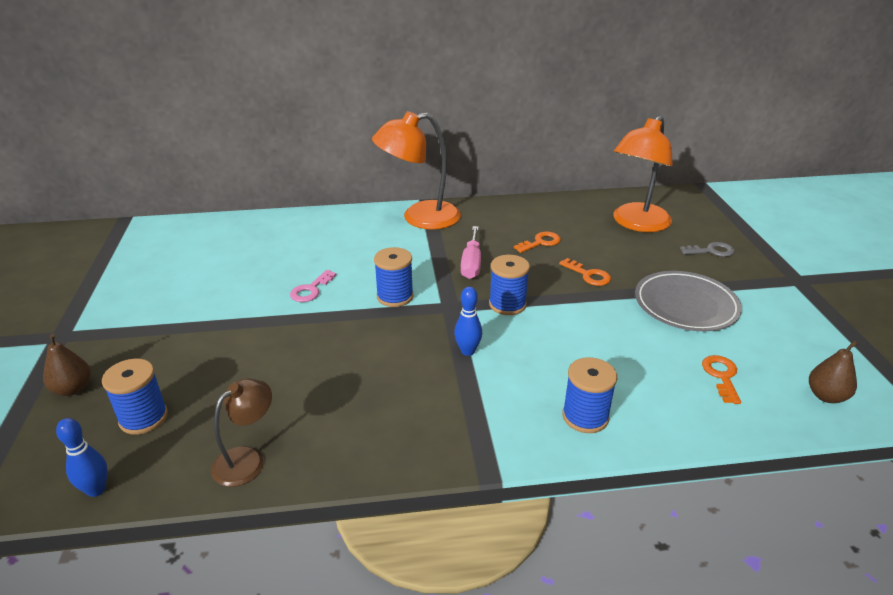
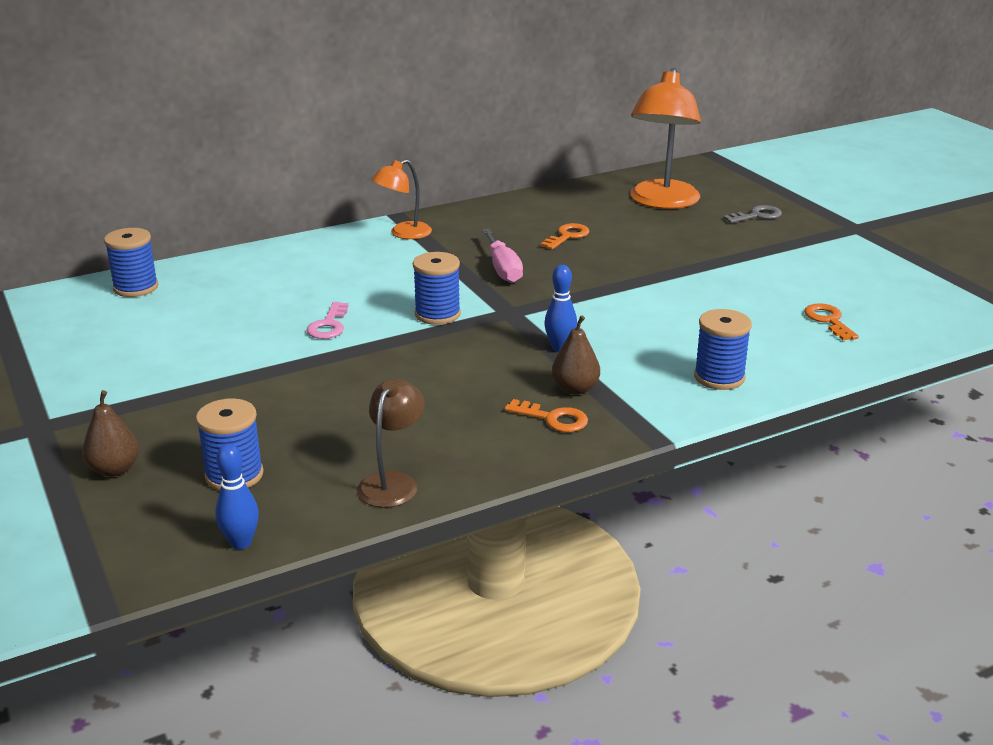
camera: 20 degrees left, 5 degrees down
(419, 218) = (403, 233): orange lamp -> orange lamp, size x0.55
(507, 304) = (572, 299): blue spool -> blue spool (136, 287)
(588, 275) = (642, 258): orange key -> orange key (553, 419)
(685, 305) = (759, 268): grey plate -> none
(826, 396) = (930, 318): brown pear -> brown pear (575, 389)

